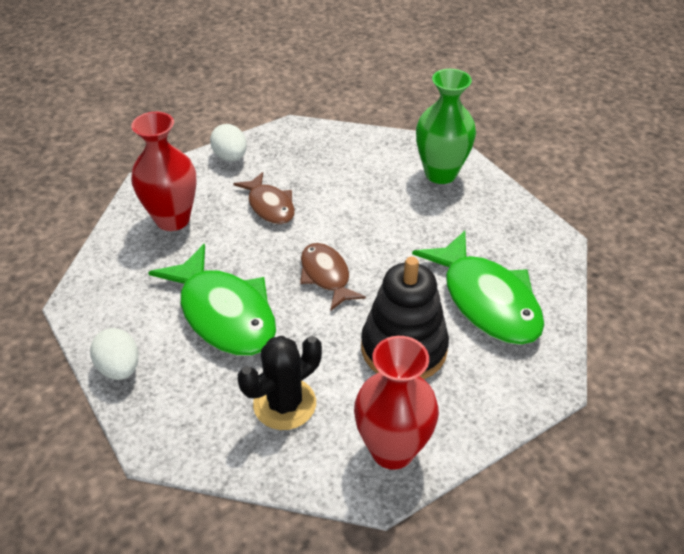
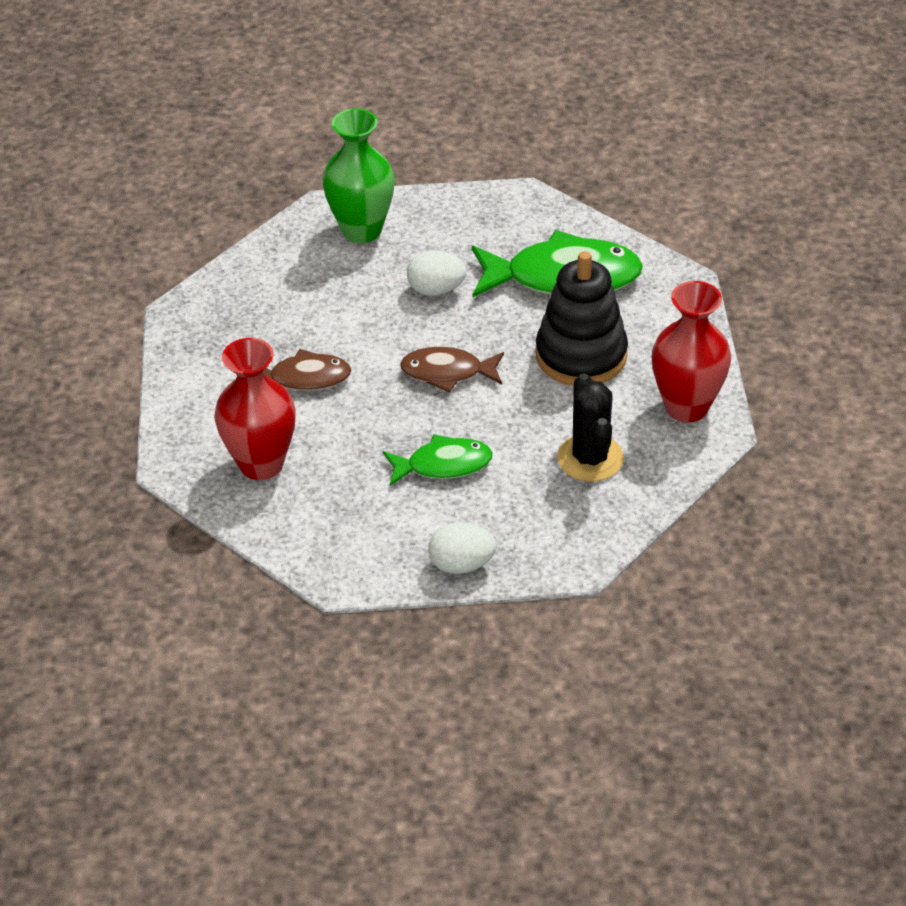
camera: 60 degrees left, 0 degrees up
(224, 313) = (443, 465): green fish -> green fish, size x0.58
(230, 157) = (187, 382): white egg -> white egg (436, 290)

